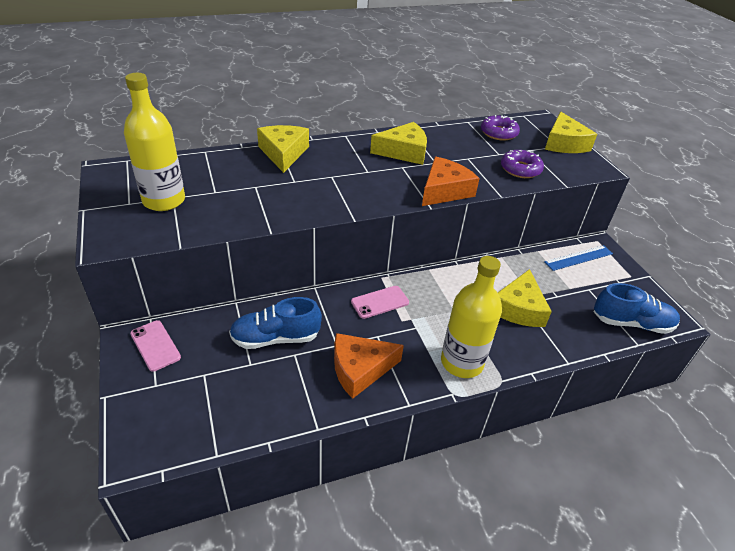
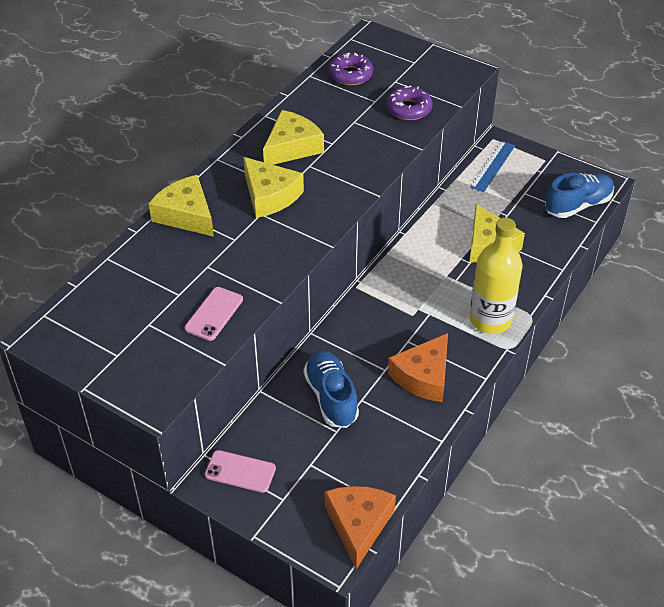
camera: 35 degrees left, 5 degrees up
(164, 200) = (145, 332): yellow bottle -> none
(275, 338) = (331, 397): blue shoe -> blue shoe turned 120 degrees clockwise
(380, 302) = (379, 310): pink phone -> pink phone (214, 314)
(444, 191) = (371, 170): orange cheese -> orange cheese (358, 524)
(564, 143) = (416, 56): yellow cheese -> yellow cheese (270, 196)

